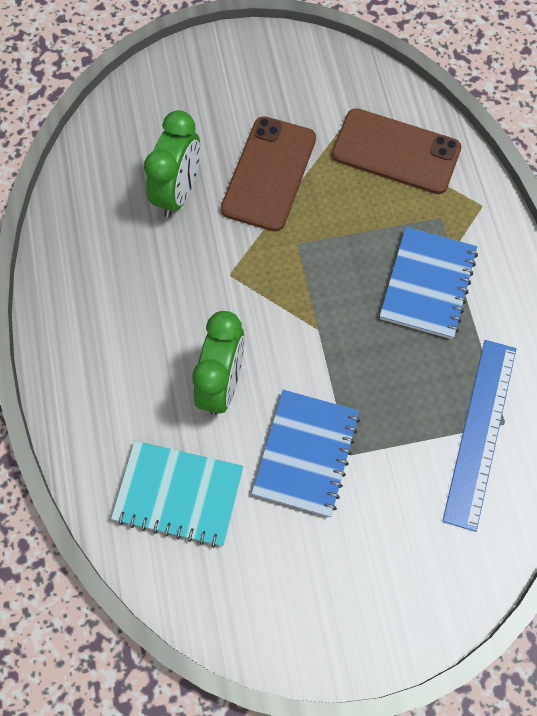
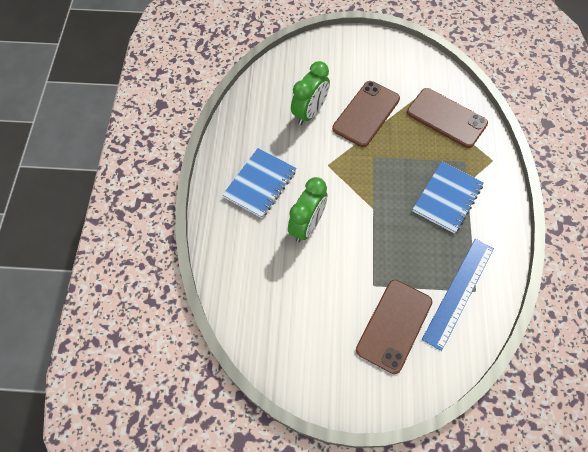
camera: 15 degrees right, 5 degrees down
(178, 494) = (264, 282): turquoise notebook -> none
(306, 454) = (347, 278): blue notebook -> blue notebook (260, 184)
(396, 510) = (394, 325): none -> brown phone

